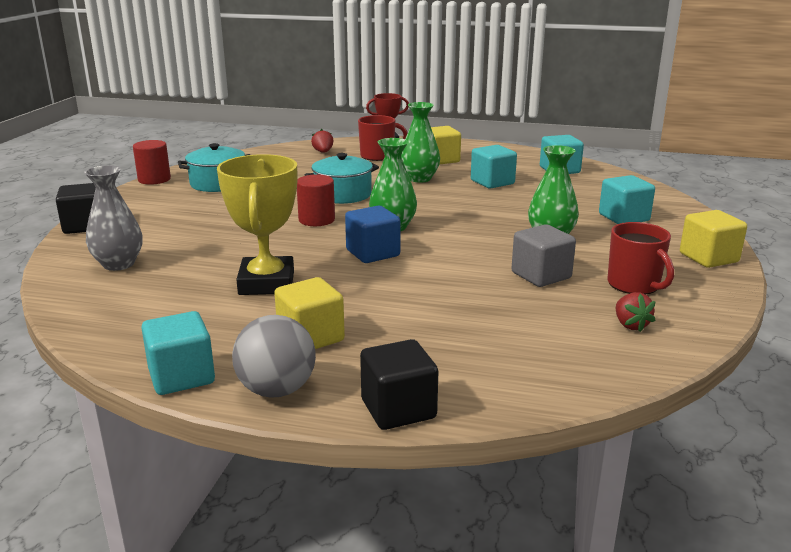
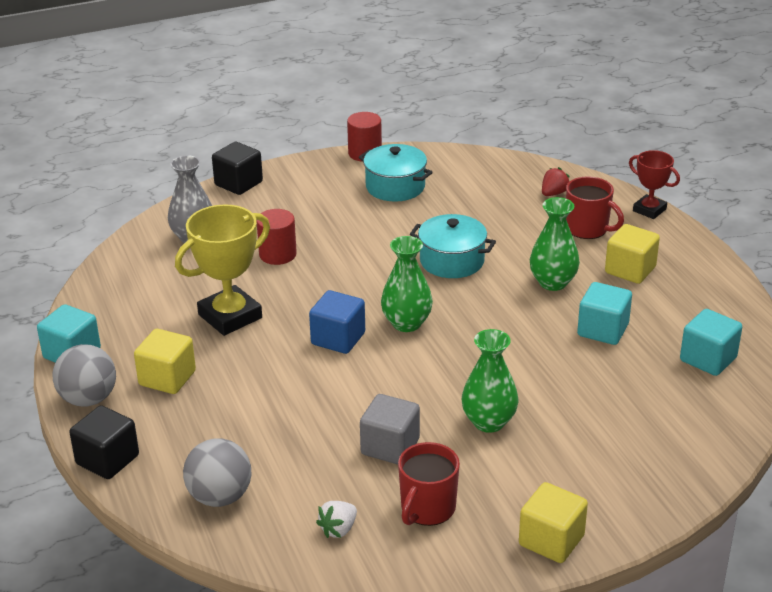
camera: 55 degrees right, 10 degrees up
(316, 220) = (375, 277): red cylinder -> red cylinder (277, 254)
(530, 364) = (220, 497): none -> grey ball
(623, 217) = (603, 452): turquoise cube -> none
(630, 325) = (338, 529): red strawberry -> white strawberry

